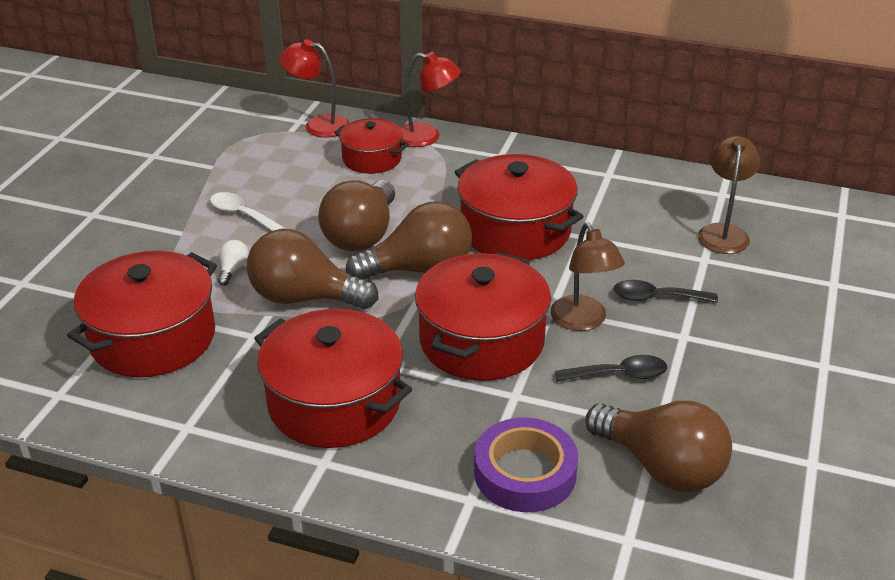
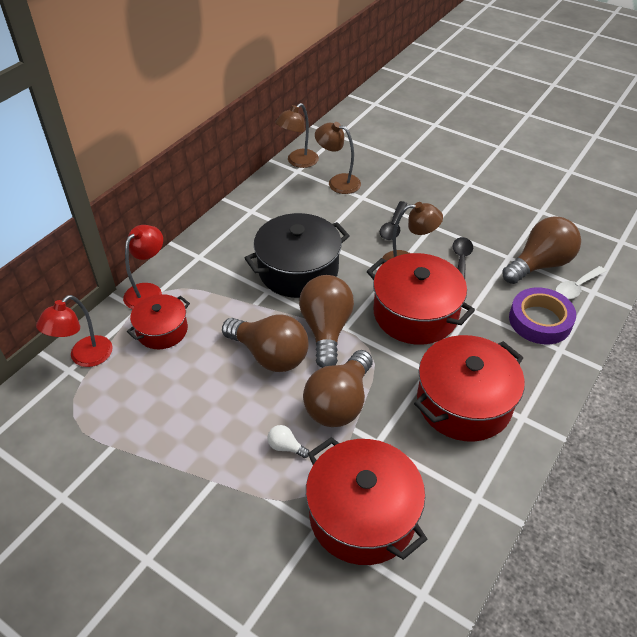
camera: 75 degrees left, 10 degrees up
(242, 214) = (205, 431): white spoon -> white spoon (576, 287)
(515, 230) = (298, 270): red pot -> black pot
(743, 191) = (298, 162): none -> brown lamp

